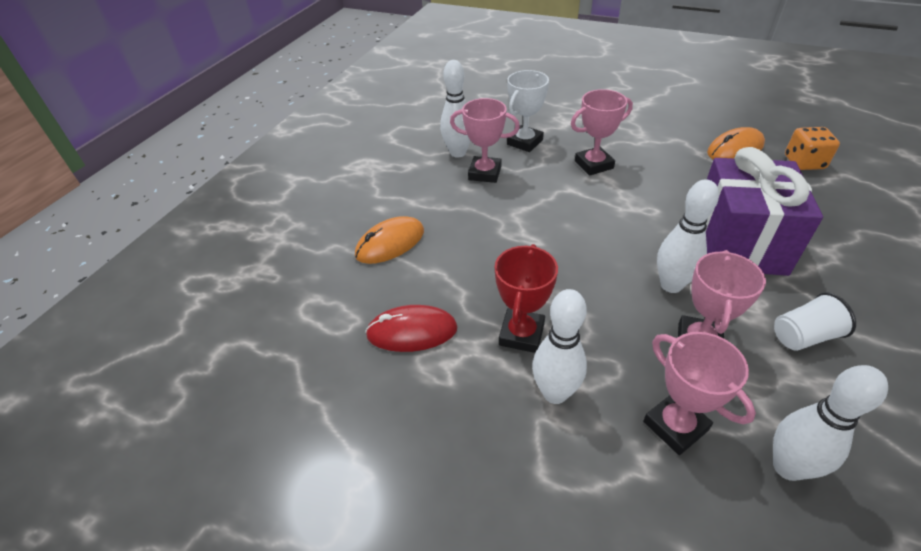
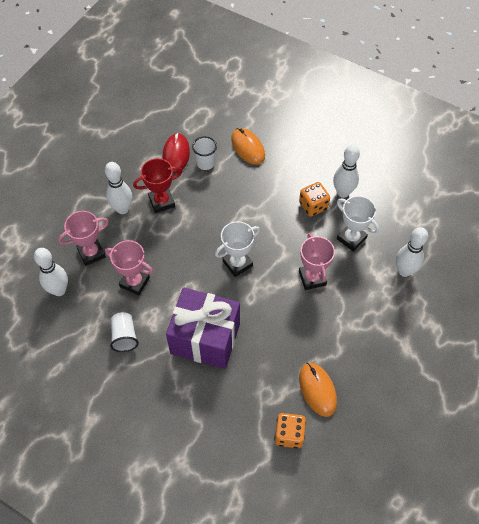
camera: 95 degrees right, 15 degrees up
(427, 288) = (205, 163): none -> white cup
(485, 173) = (313, 206): pink trophy -> orange dice
(521, 334) = (161, 202): red trophy -> red trophy turned 45 degrees counterclockwise
(603, 228) = (237, 263): none -> white trophy
(671, 285) = (178, 284): white bowling pin -> white bowling pin (404, 271)

